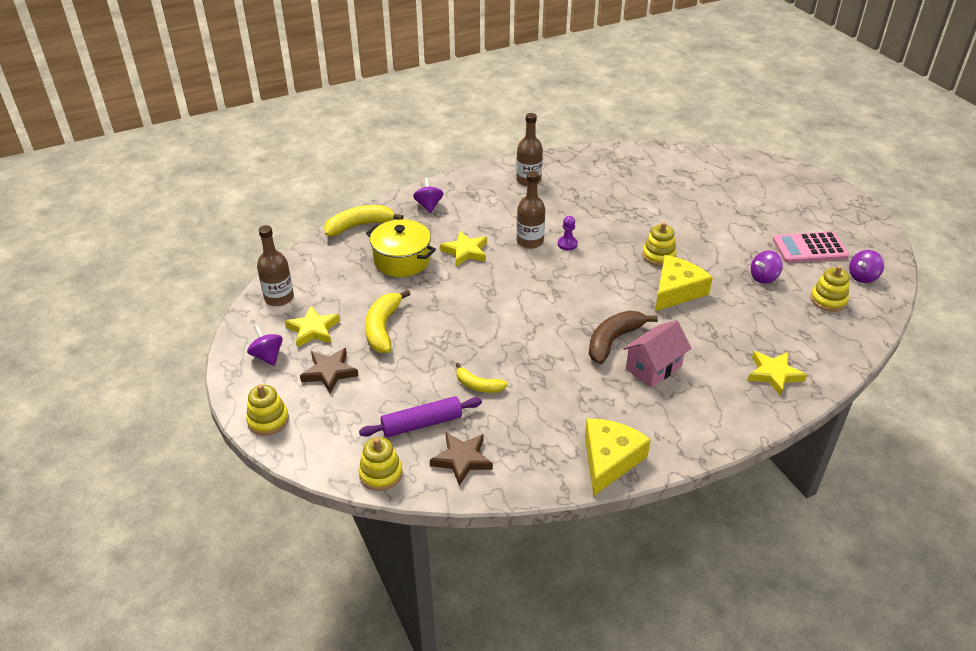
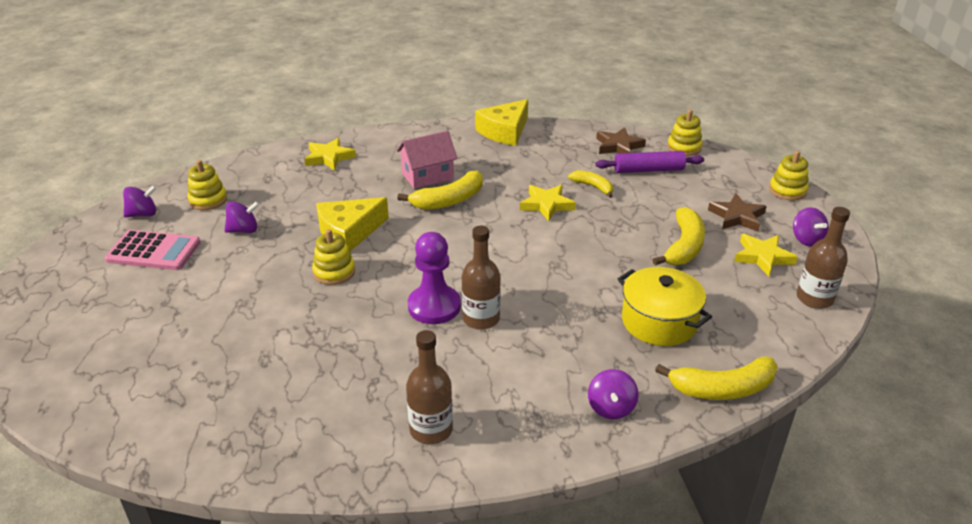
camera: 165 degrees left, 5 degrees down
(465, 251) = (571, 319): yellow star -> yellow star (546, 205)
(567, 244) = (434, 306): purple pawn -> purple pawn, size x1.97
(613, 341) = (449, 200): brown banana -> yellow banana

